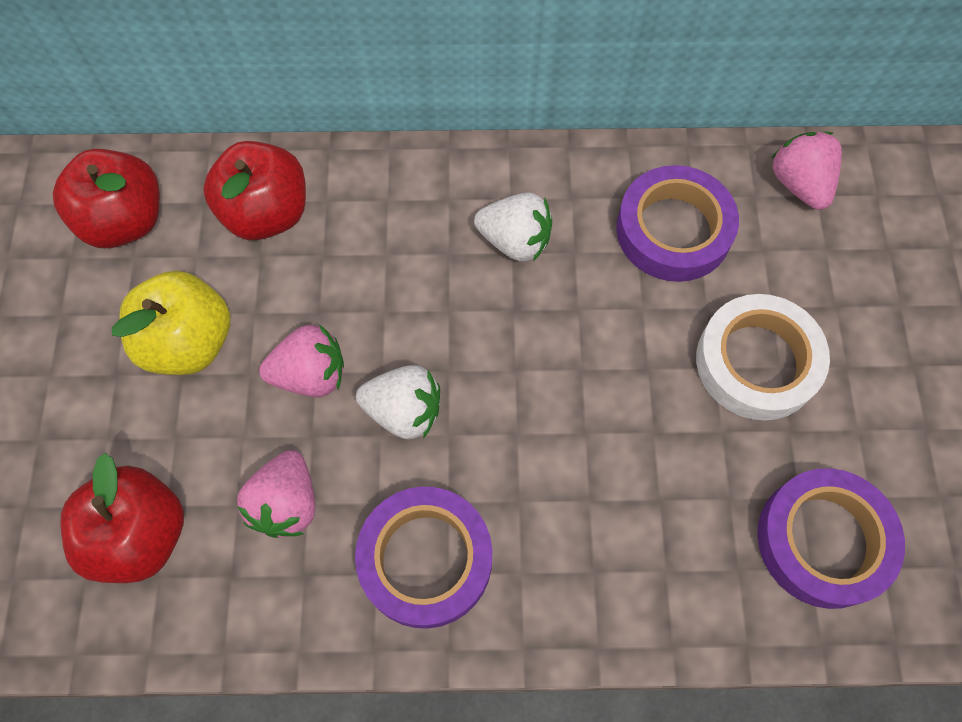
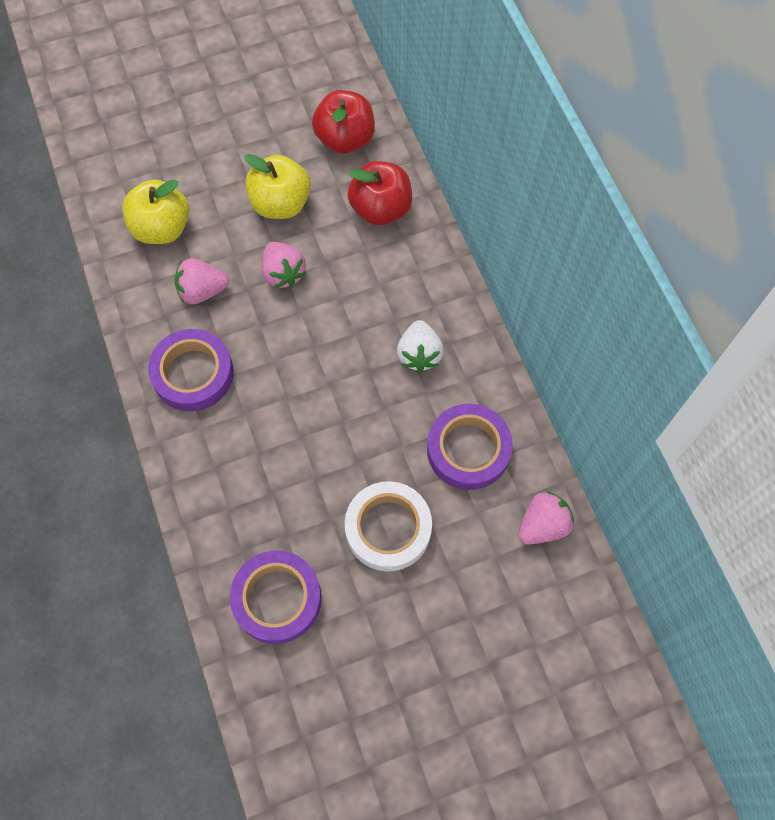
camera: 70 degrees right, 0 degrees up
(140, 535) = (162, 228): red apple -> yellow apple
(404, 411) = (278, 331): white strawberry -> none

